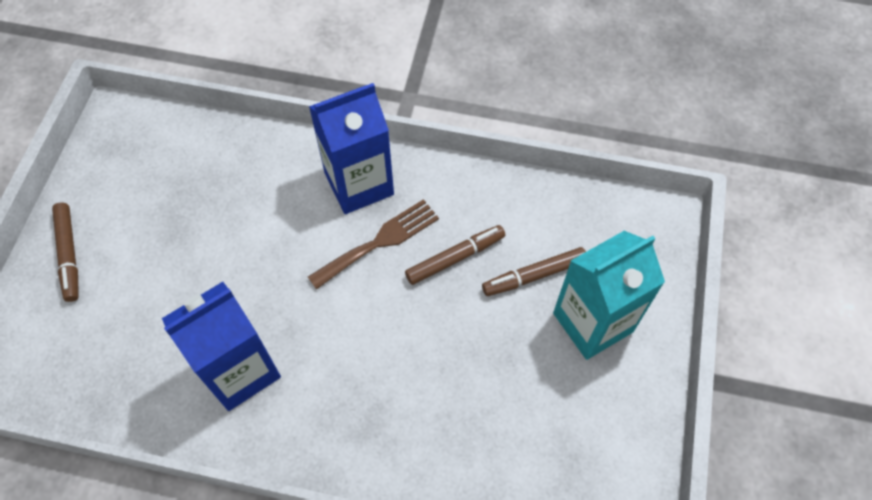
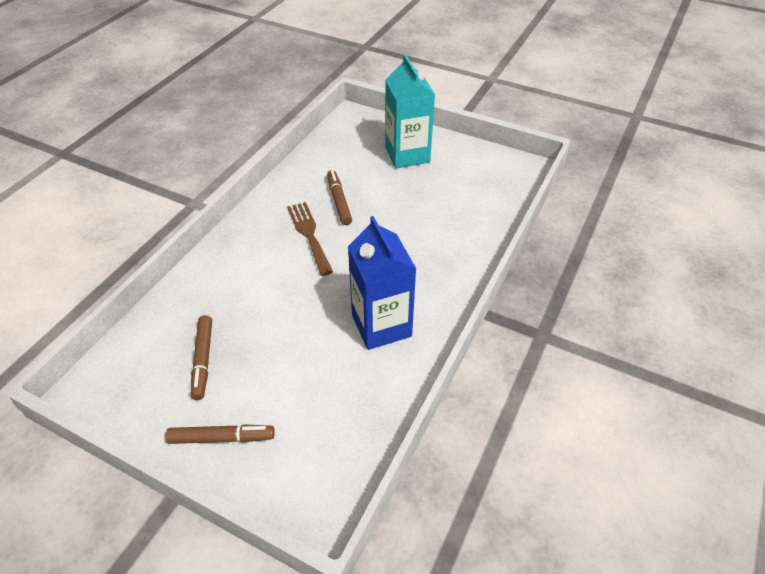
camera: 75 degrees left, 15 degrees down
(359, 184) = (255, 237): blue carton -> none
(534, 275) = (367, 170): brown marker -> brown marker (203, 360)

